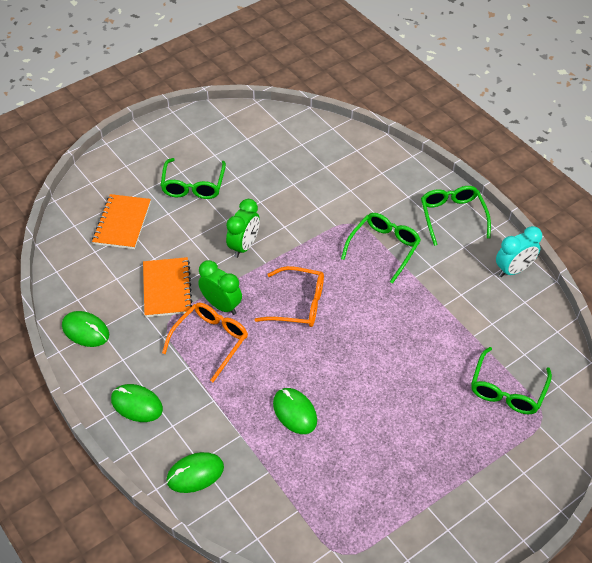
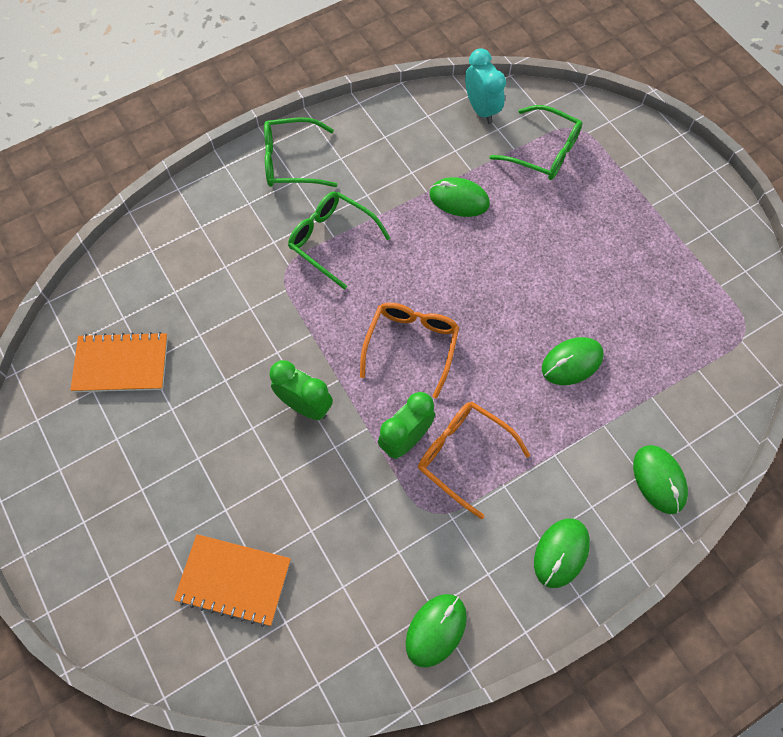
camera: 85 degrees left, 15 degrees up
(167, 288) = (370, 512): orange notebook -> orange notebook (121, 364)
(193, 185) = (175, 471): green glasses -> none
(440, 328) = (459, 199): none -> green mouse
(513, 270) = (382, 117): turquoise clock -> turquoise clock (481, 110)

